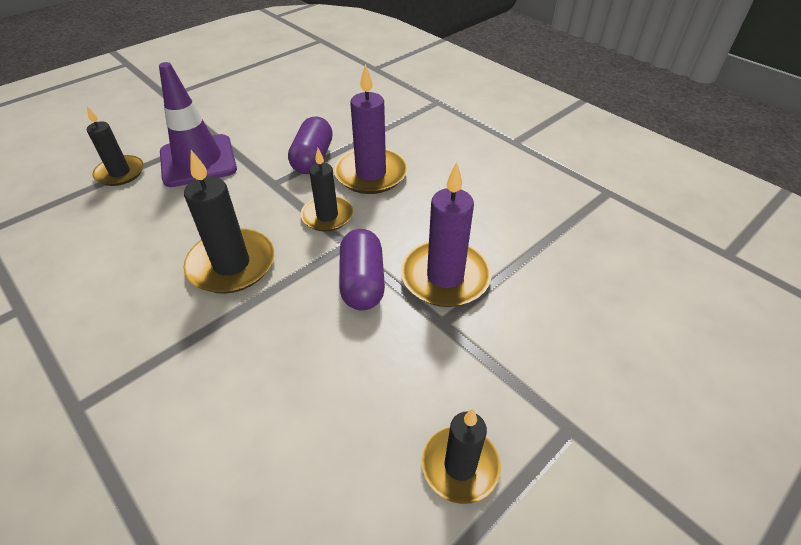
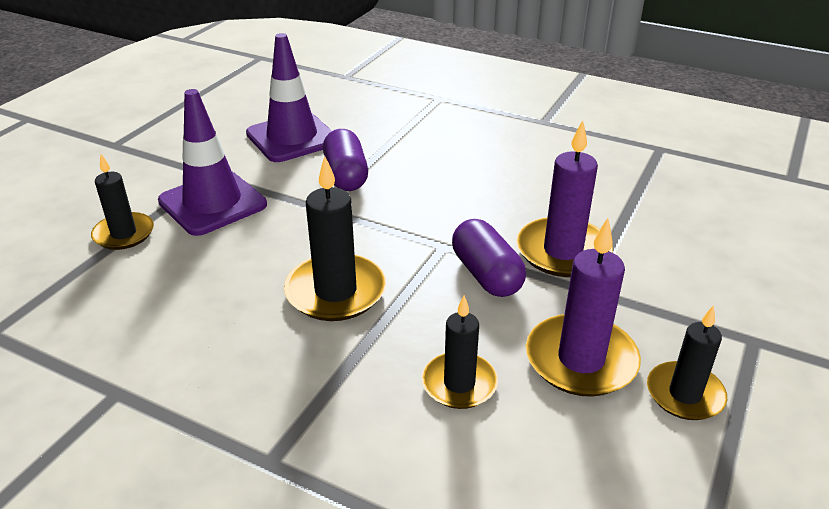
camera: 20 degrees left, 10 degrees down
(295, 115) = (292, 138): none -> purple traffic cone
(327, 216) = (404, 225): black candle -> black candle (459, 383)
(371, 174) = (420, 178): purple candle -> purple candle (581, 360)

